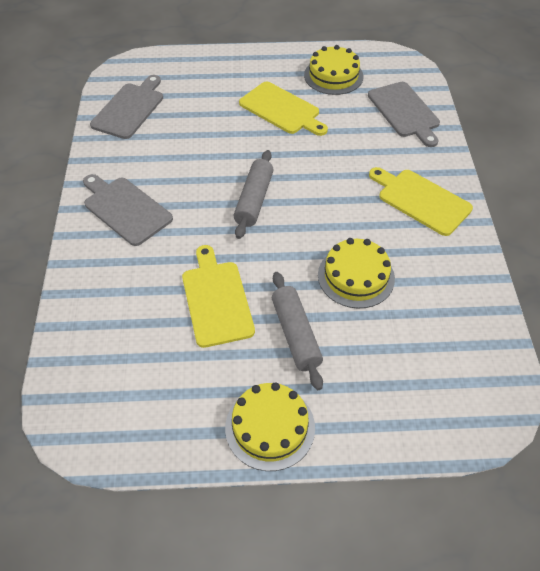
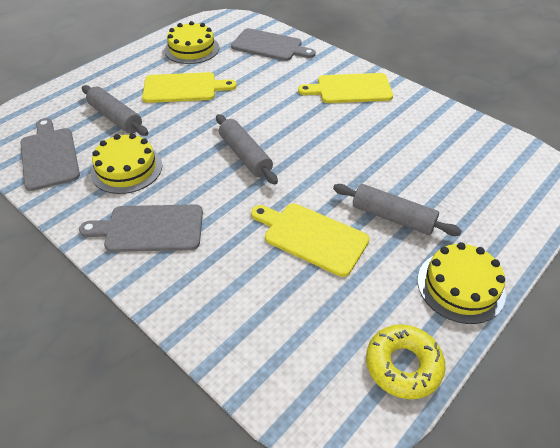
camera: 45 degrees left, 5 degrees down
(153, 437) = (403, 365): none -> yellow donut
(204, 105) = (116, 118): none -> grey rolling pin
(356, 276) = (377, 156): yellow cake -> yellow cake (126, 168)

